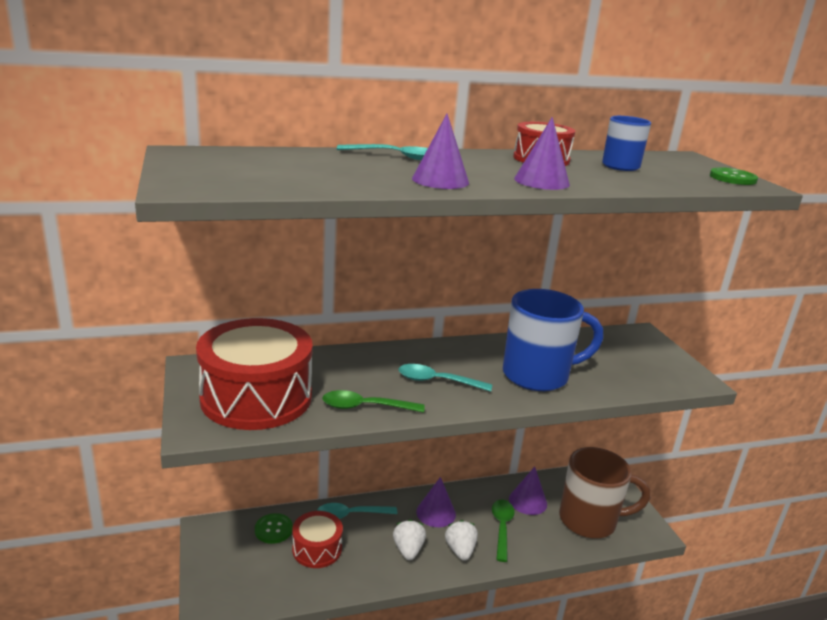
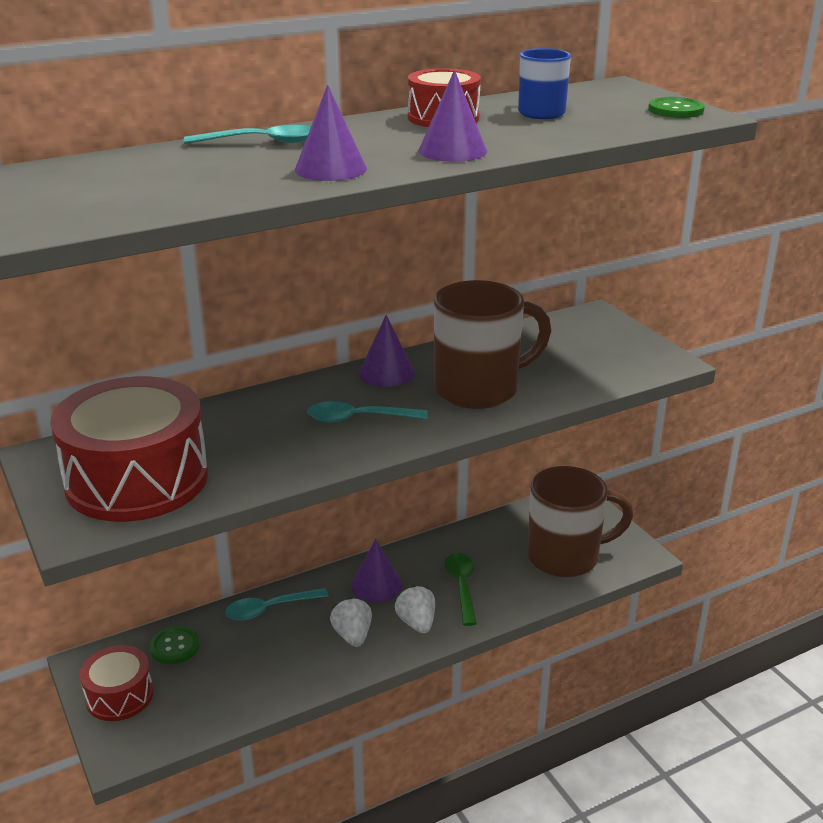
camera: 10 degrees left, 5 degrees up
(317, 549) = (237, 658): red drum -> red drum (119, 696)
(365, 407) = (279, 466): green spoon -> none
(528, 501) = (487, 549): purple cone -> purple cone (386, 373)
(538, 375) = (480, 389): blue mug -> brown mug

